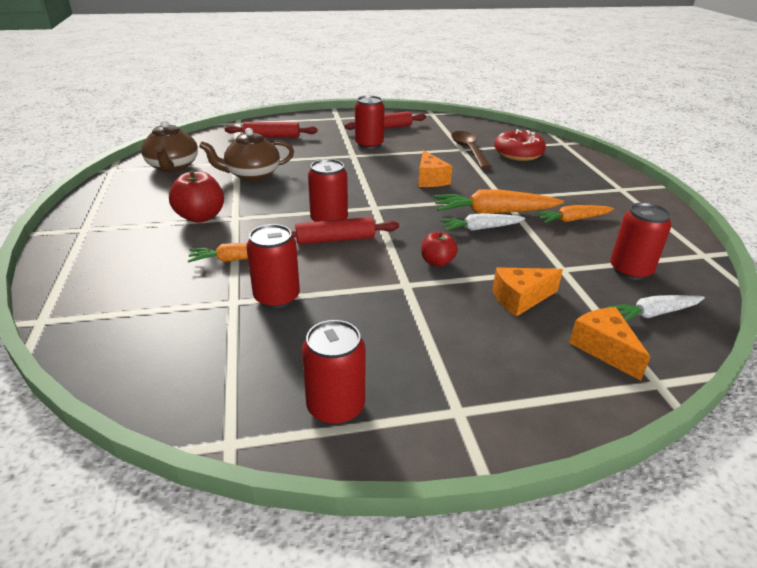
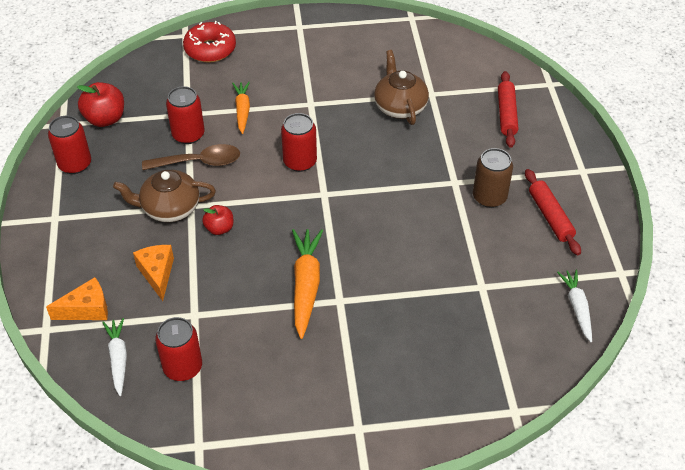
camera: 95 degrees right, 15 degrees up
(173, 167) = (418, 53): brown teapot -> brown teapot (169, 208)
(200, 217) = (313, 83): red apple -> red apple (105, 119)
(335, 239) = (265, 166): red rolling pin -> none
(369, 144) = (489, 197): red can -> brown can
(430, 179) = (388, 243): orange cheese -> none
(468, 150) = (478, 293): brown spoon -> brown spoon (199, 162)
(480, 228) = (274, 268): white carrot -> white carrot (577, 308)
(518, 154) = (469, 345): red donut -> red donut (210, 49)
(572, 220) = (284, 351): orange carrot -> none

